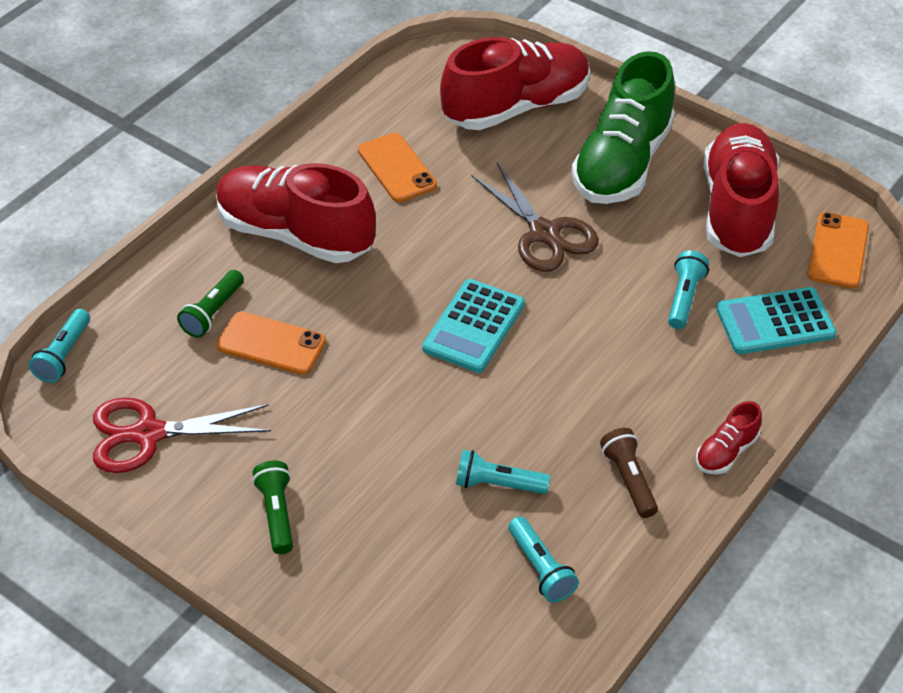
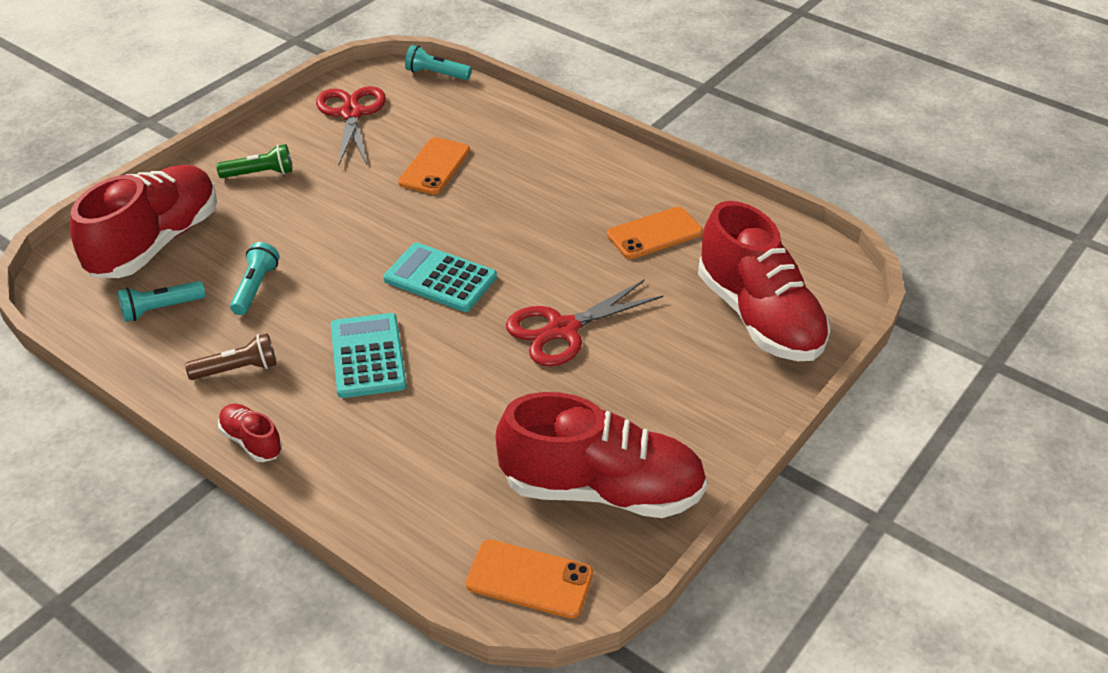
camera: 90 degrees right, 5 degrees down
(213, 312) = (473, 137): green flashlight -> none
(295, 234) = (563, 176): red shoe -> red shoe (155, 243)
(544, 233) = (562, 329): brown scissors -> red scissors
(622, 163) = (674, 395): green shoe -> none
(684, 298) = (463, 429): turquoise flashlight -> none
(775, 322) = (420, 502): turquoise calculator -> turquoise calculator (367, 356)

